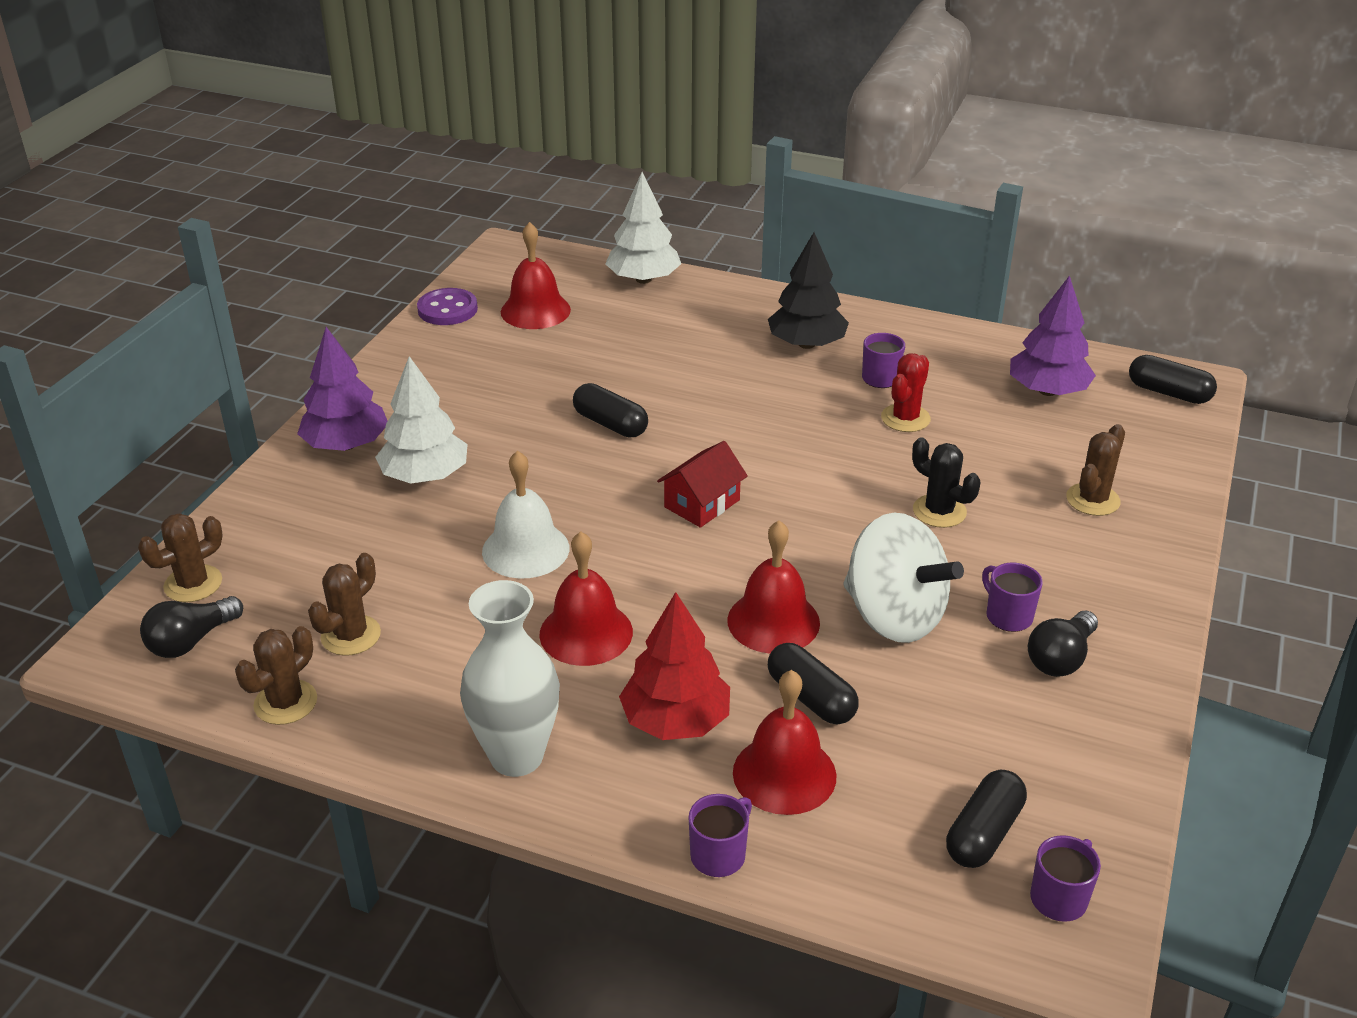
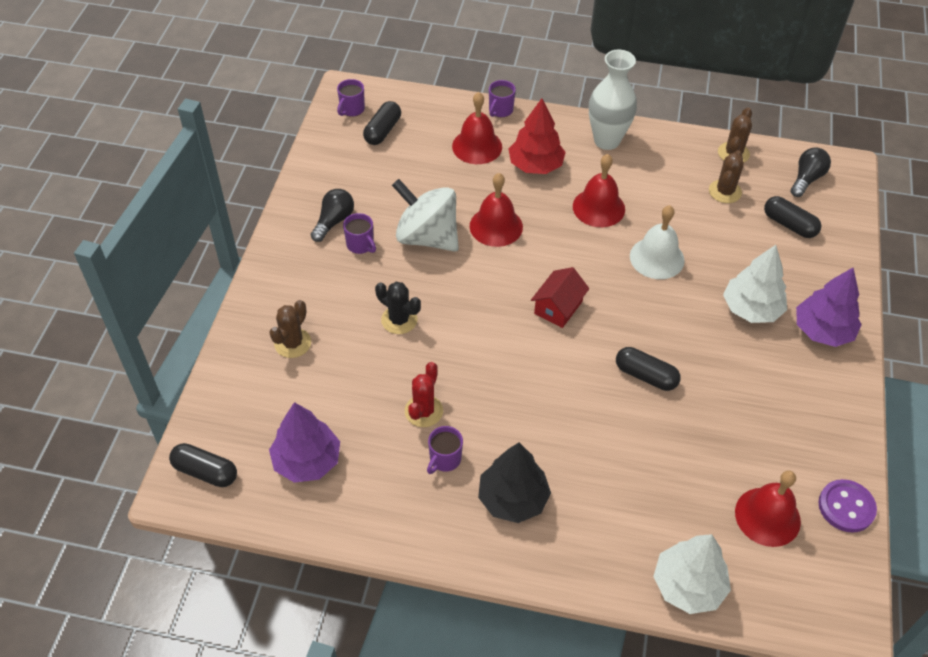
camera: 170 degrees right, 15 degrees up
(193, 584) = (834, 212): brown cactus -> none
(811, 698) = (469, 184): black capsule -> black capsule (789, 225)

